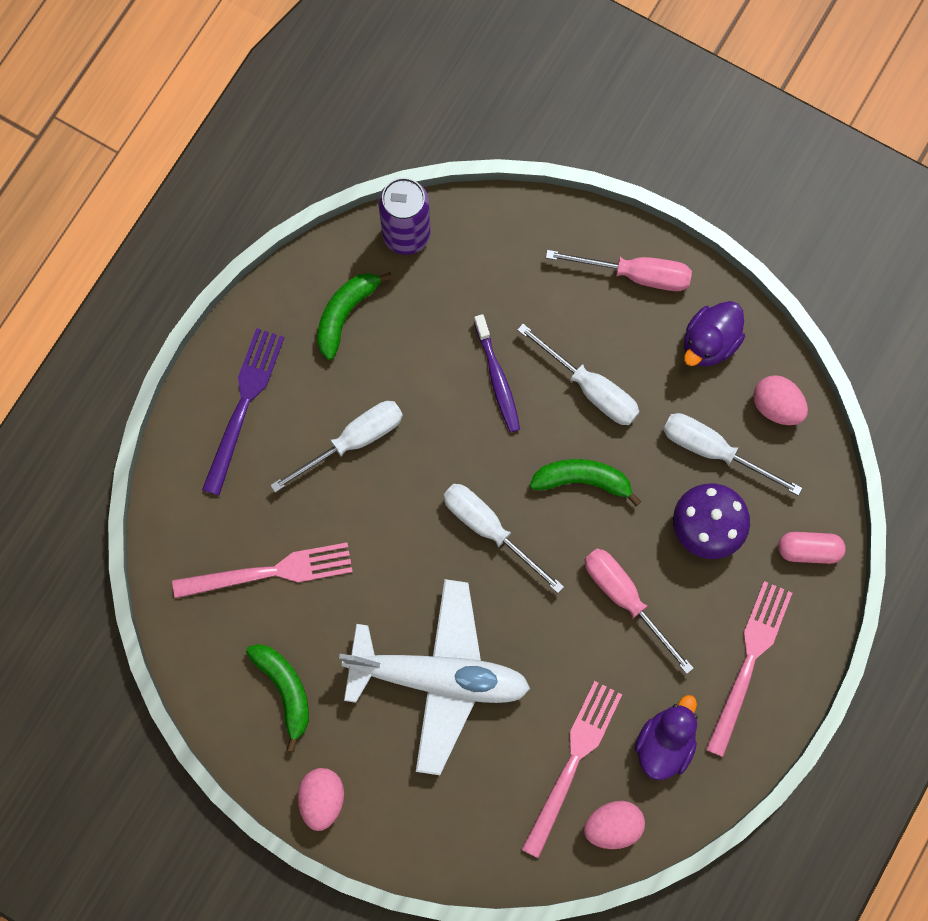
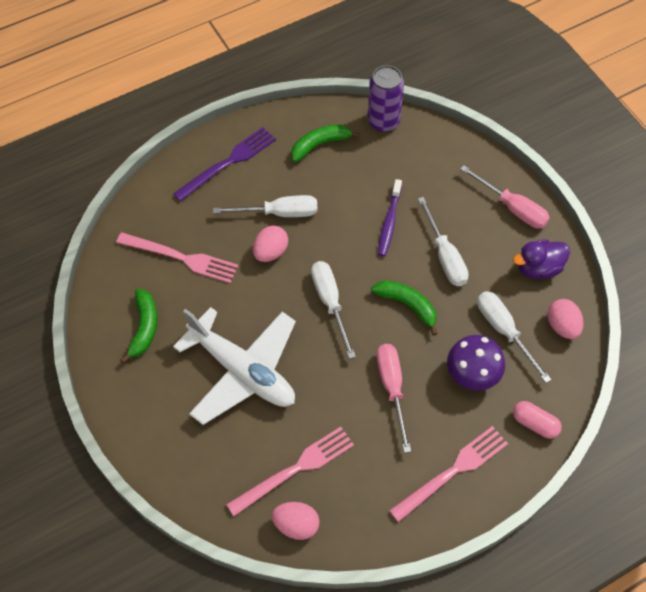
camera: 30 degrees right, 15 degrees down
(322, 799) = (122, 403): pink egg -> pink egg (270, 252)
(664, 743) = (363, 492): purple duck -> none

